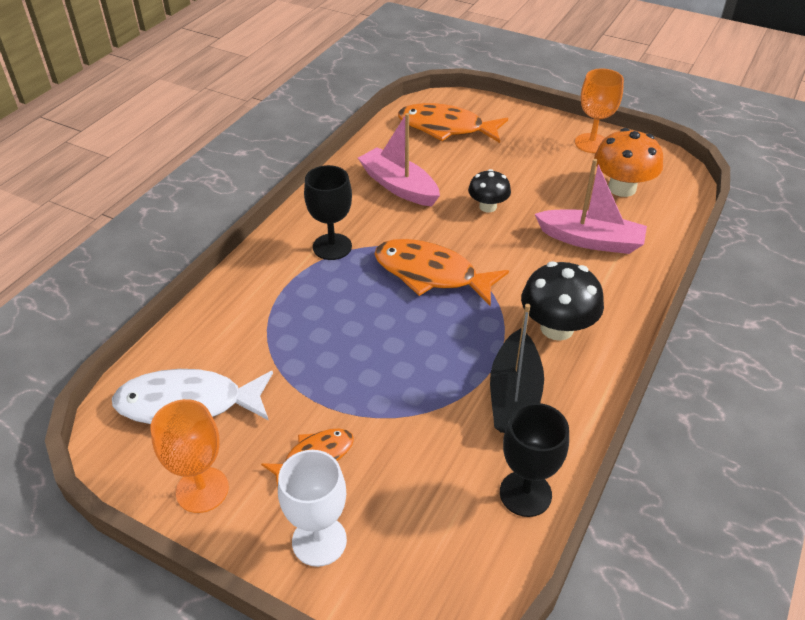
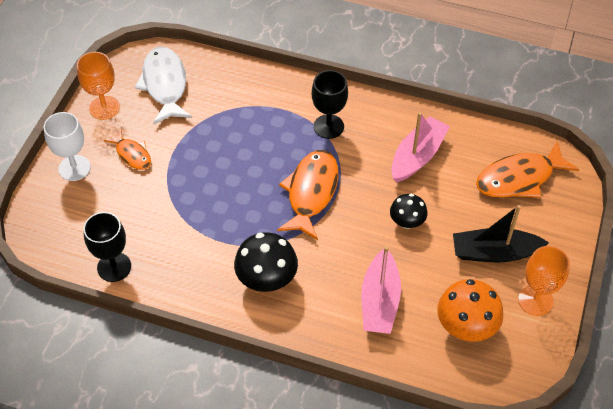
camera: 80 degrees right, 10 degrees up
(446, 128) = (519, 178): orange fish -> orange fish turned 120 degrees counterclockwise
(514, 396) = (194, 255): black boat -> black boat (494, 252)

